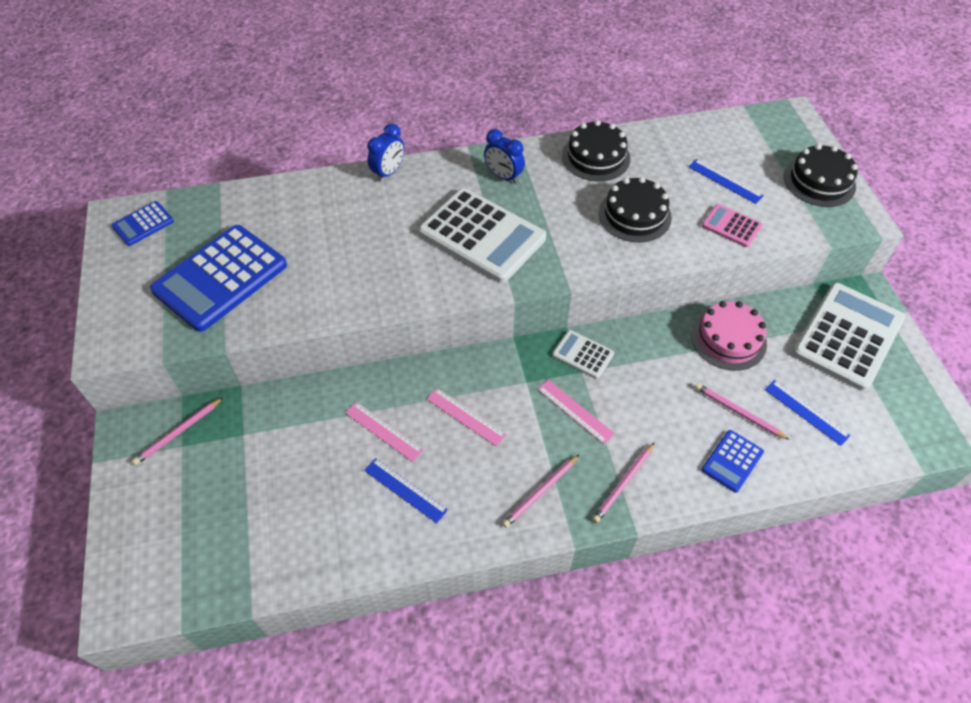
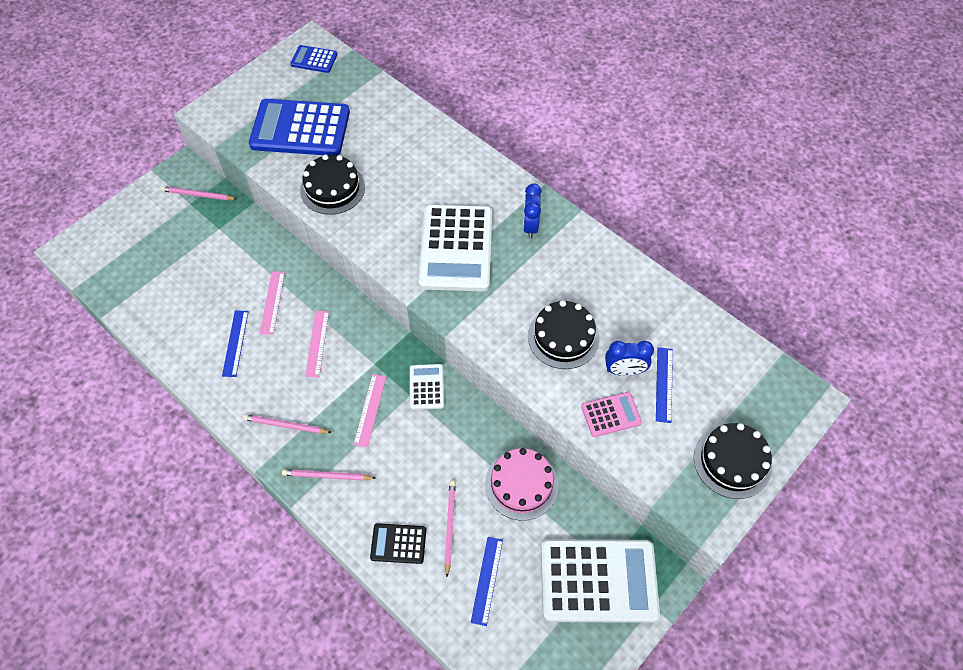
camera: 55 degrees right, 5 degrees up
(388, 172) = (472, 154): blue clock -> blue clock (624, 371)
(596, 157) = (608, 275): black cake -> black cake (332, 188)
(731, 226) = (611, 415): pink calculator -> pink calculator turned 75 degrees clockwise
(732, 461) = (398, 543): blue calculator -> black calculator

